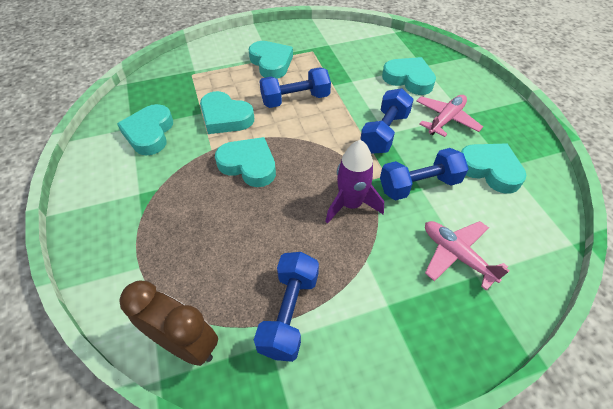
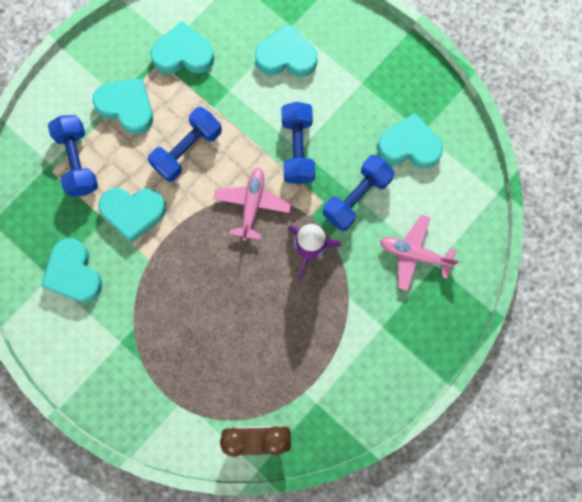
camera: 30 degrees left, 25 degrees up
(249, 165) = (196, 258): turquoise heart -> turquoise heart (183, 54)
(289, 313) = (315, 374): blue dumbbell -> blue dumbbell (77, 161)
(446, 120) = (347, 100): pink plane -> pink plane (252, 205)

